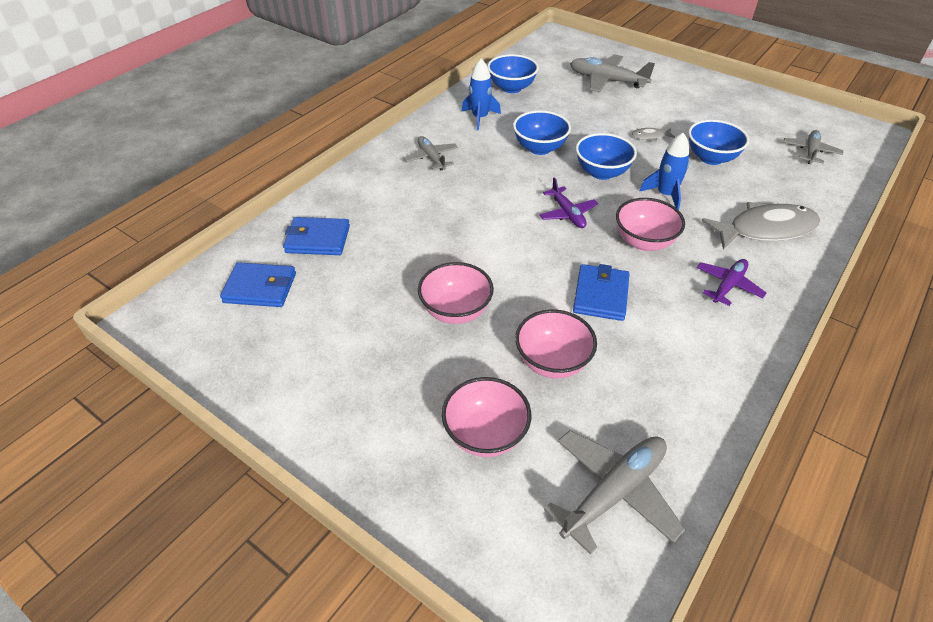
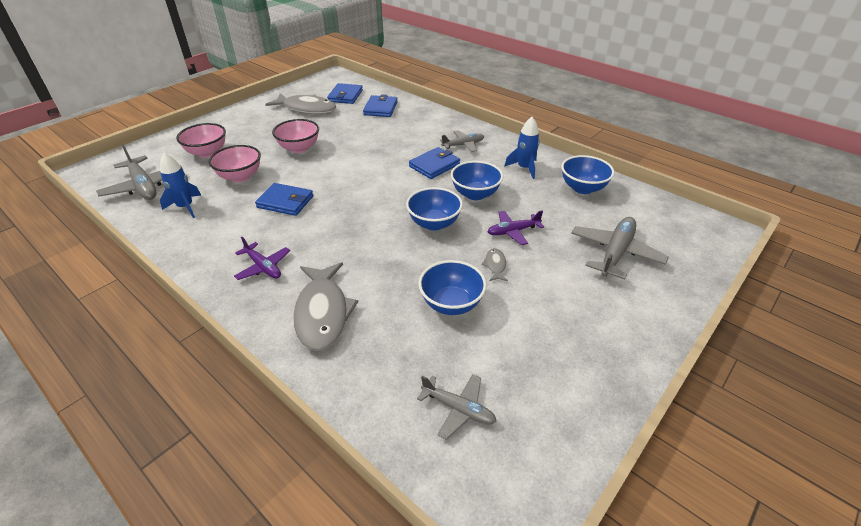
camera: 95 degrees right, 5 degrees down
(309, 331) = (307, 109): none -> grey fish
(484, 178) = (434, 165): none -> blue wallet
(567, 214) = (380, 198): purple plane -> purple plane (513, 231)
(644, 242) = (333, 231): pink bowl -> none
(665, 195) = (393, 256): blue rocket -> blue rocket (185, 207)

